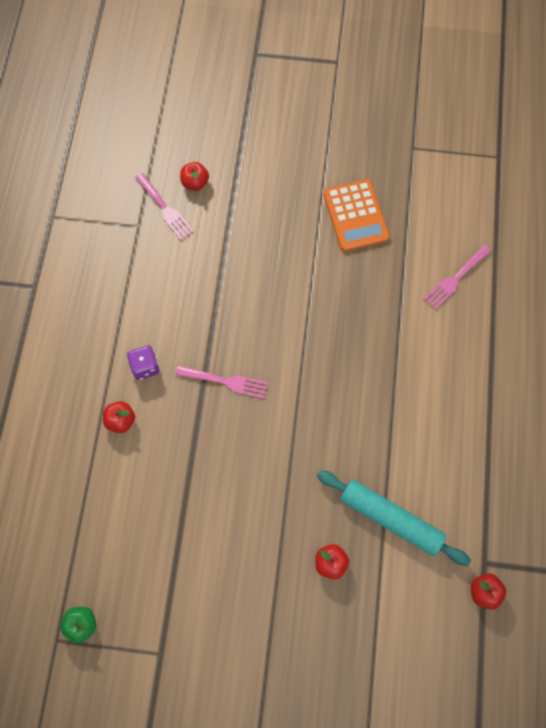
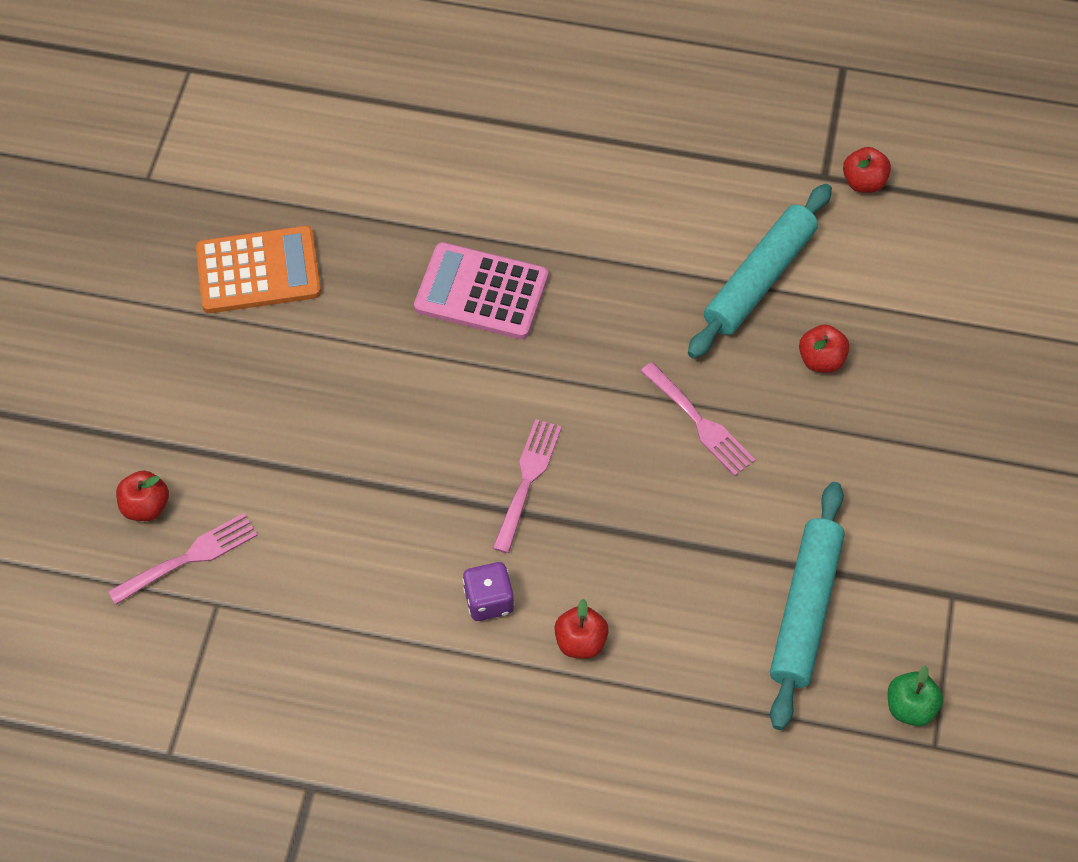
camera: 85 degrees left, 10 degrees down
(146, 555) = (805, 610): none -> turquoise rolling pin
(357, 342) = (481, 292): none -> pink calculator
(455, 279) = (392, 153): pink fork -> pink fork (700, 423)

